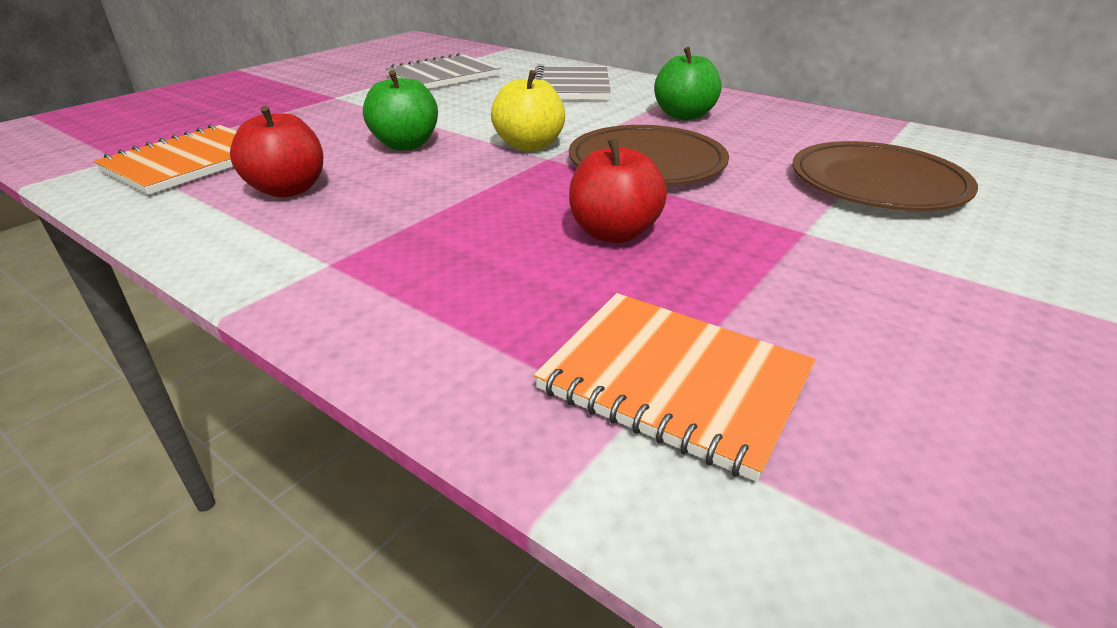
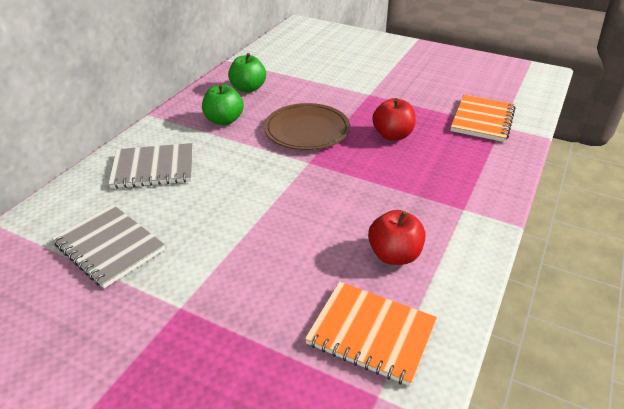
camera: 100 degrees left, 5 degrees up
(405, 145) = (302, 224): green apple -> green apple (248, 88)
(529, 145) = (290, 171): yellow apple -> none
(877, 183) = (314, 76): brown plate -> none

